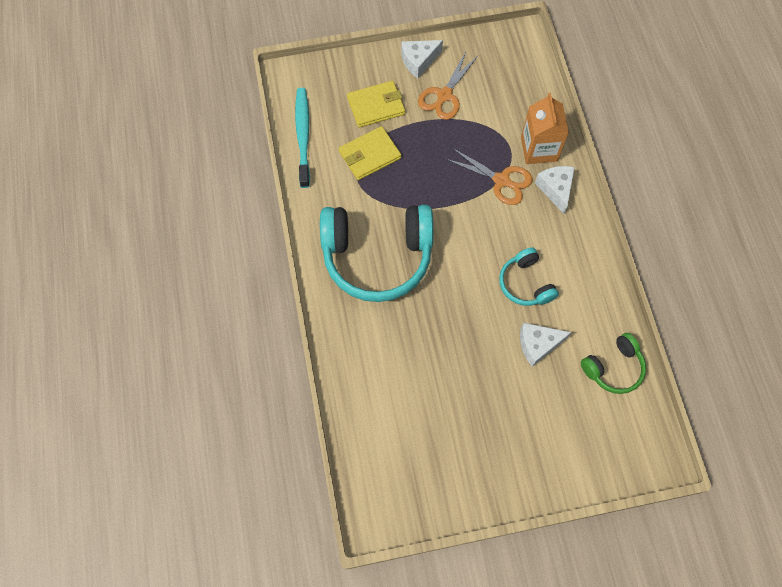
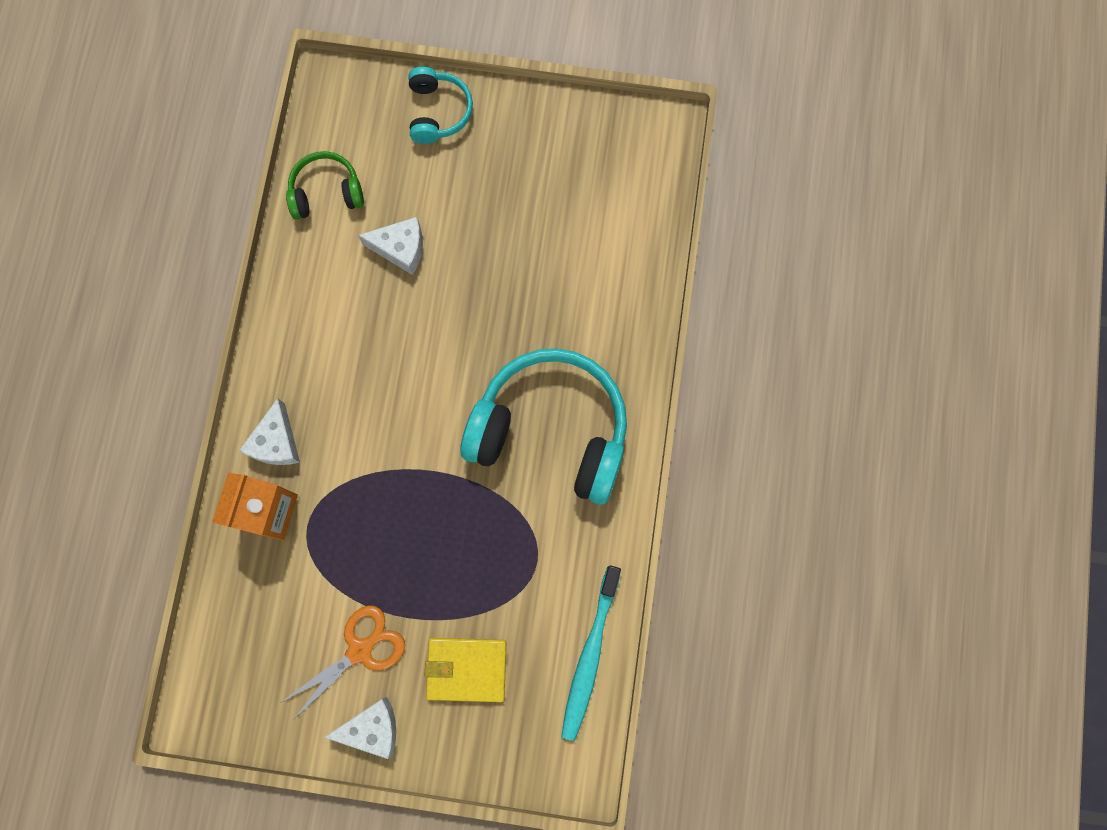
camera: 160 degrees left, 10 degrees up
(370, 155) = (505, 588): yellow wallet -> none
(501, 181) = (342, 481): orange scissors -> none
(525, 283) = (379, 328): turquoise headphones -> turquoise headphones (438, 112)

